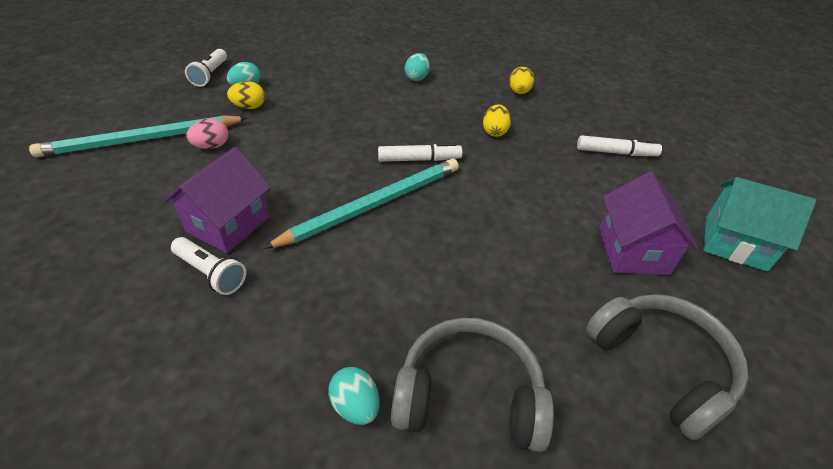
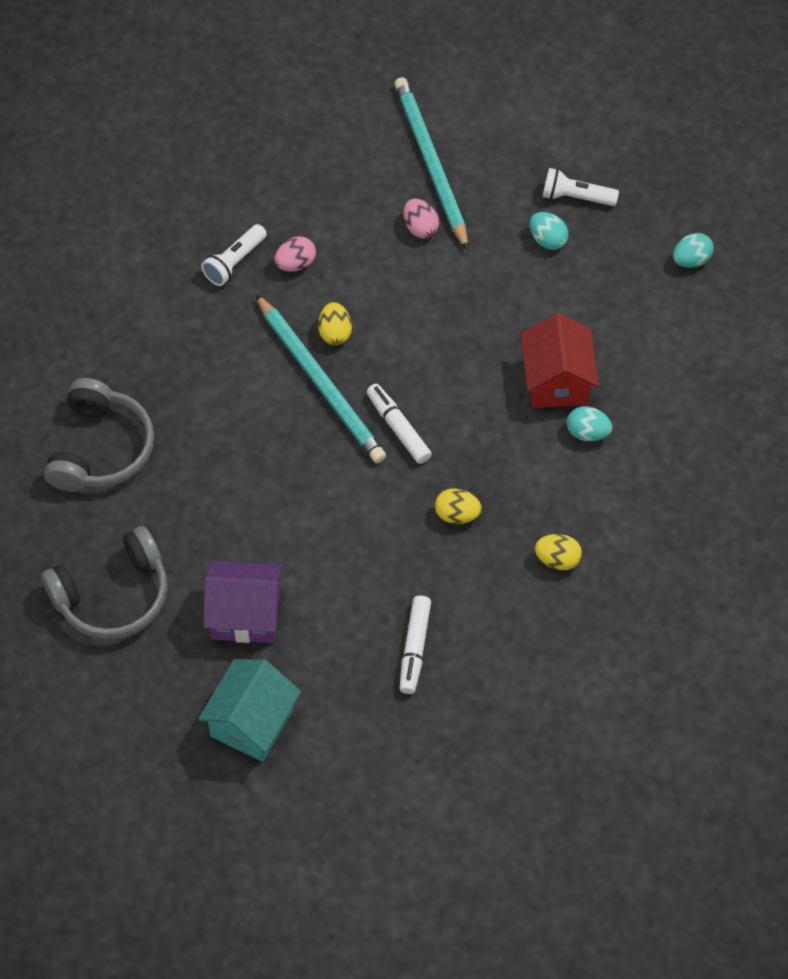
camera: 95 degrees right, 15 degrees up
(228, 224) = (296, 264): purple house -> pink egg
(249, 107) = (502, 250): yellow egg -> yellow egg (335, 333)
(355, 406) = (100, 374): turquoise egg -> turquoise egg (691, 260)
(374, 88) = (556, 381): none -> red house
(419, 159) = (398, 428): white marker -> white marker turned 150 degrees clockwise

